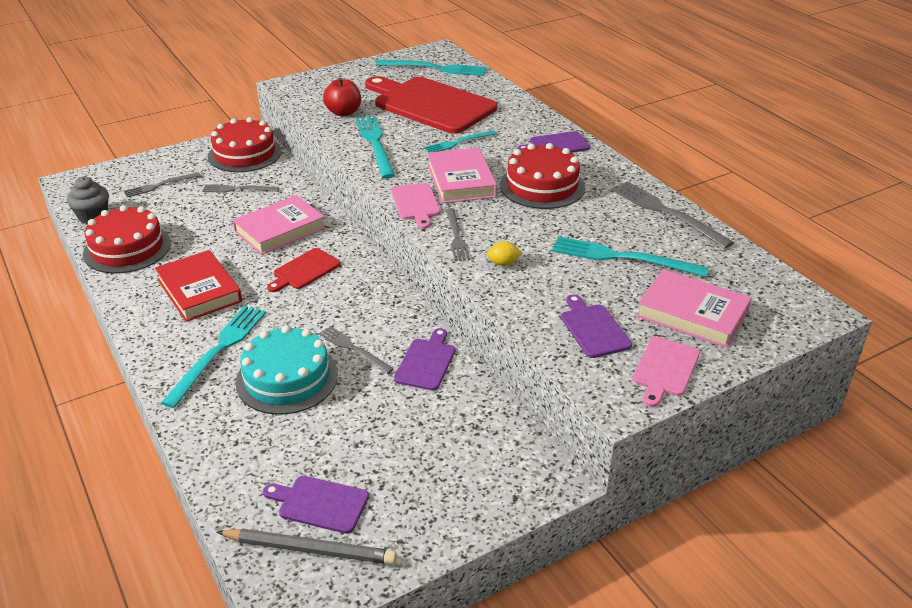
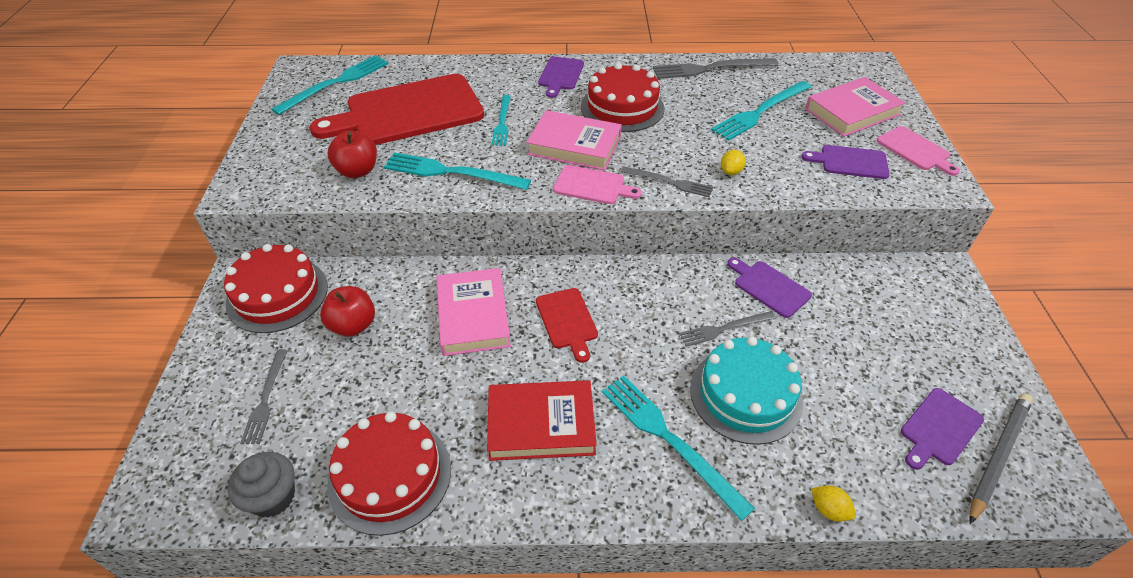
camera: 60 degrees left, 10 degrees up
(194, 449) = (828, 510): none -> yellow lemon
(238, 189) = (353, 325): grey fork -> red apple

